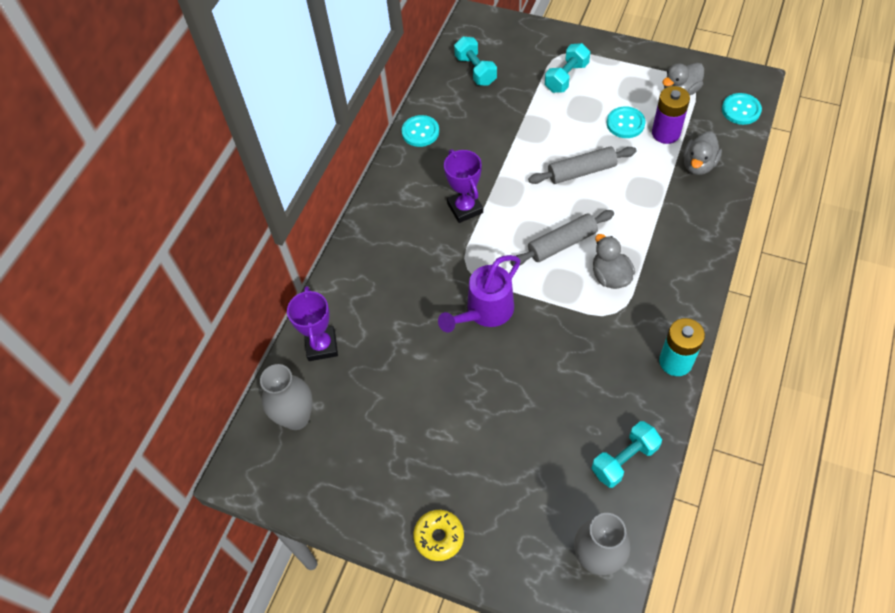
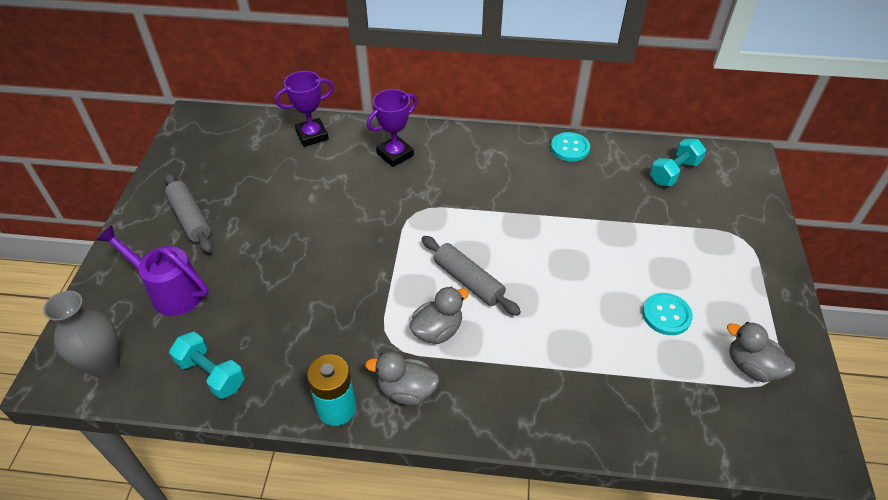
camera: 70 degrees right, 10 degrees down
(296, 417) = (242, 136): grey vase -> none
(439, 537) = (133, 244): yellow donut -> none
(465, 208) = (488, 197): purple trophy -> purple trophy (395, 154)
(485, 312) = (368, 234): purple watering can -> purple watering can (170, 291)
(566, 77) = (708, 249): turquoise dumbbell -> none
(581, 171) = (574, 283): grey rolling pin -> grey rolling pin (190, 218)
(666, 133) = (672, 359): purple battery -> none
(698, 165) = (636, 401): grey duck -> grey duck (406, 390)
(741, 110) = (758, 444): turquoise button -> none

